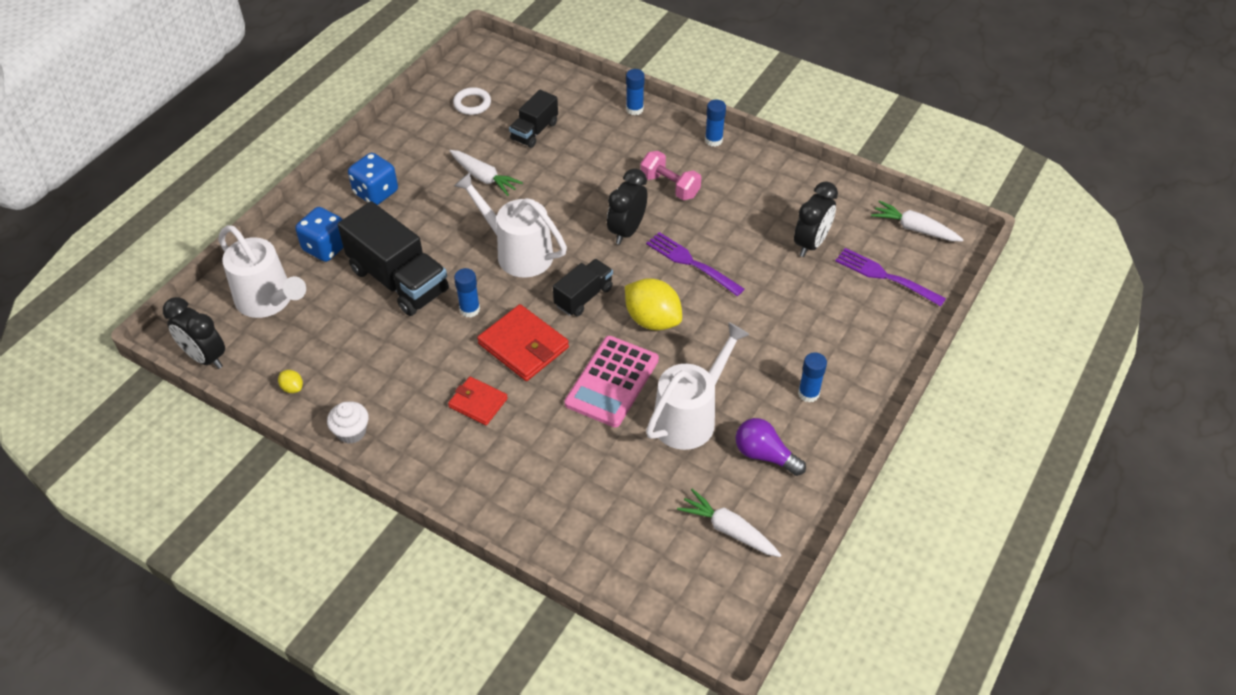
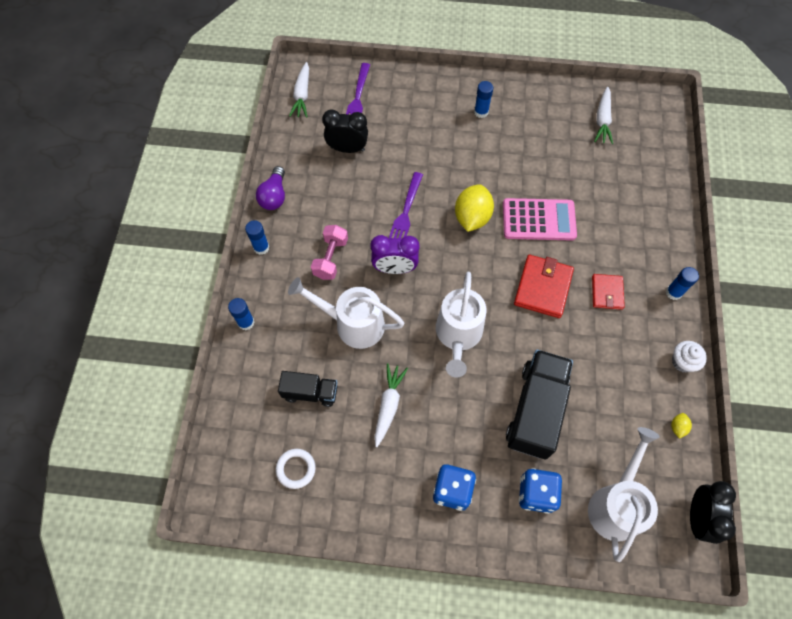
camera: 115 degrees left, 15 degrees up
(470, 309) = (532, 341): blue glue stick -> blue glue stick (673, 292)
(583, 297) = (476, 269): black truck -> none
(627, 231) = (395, 268): black clock -> purple clock
(690, 416) = (537, 166): white watering can -> white watering can (352, 324)
(764, 455) = (541, 119): purple light bulb -> purple light bulb (274, 196)

